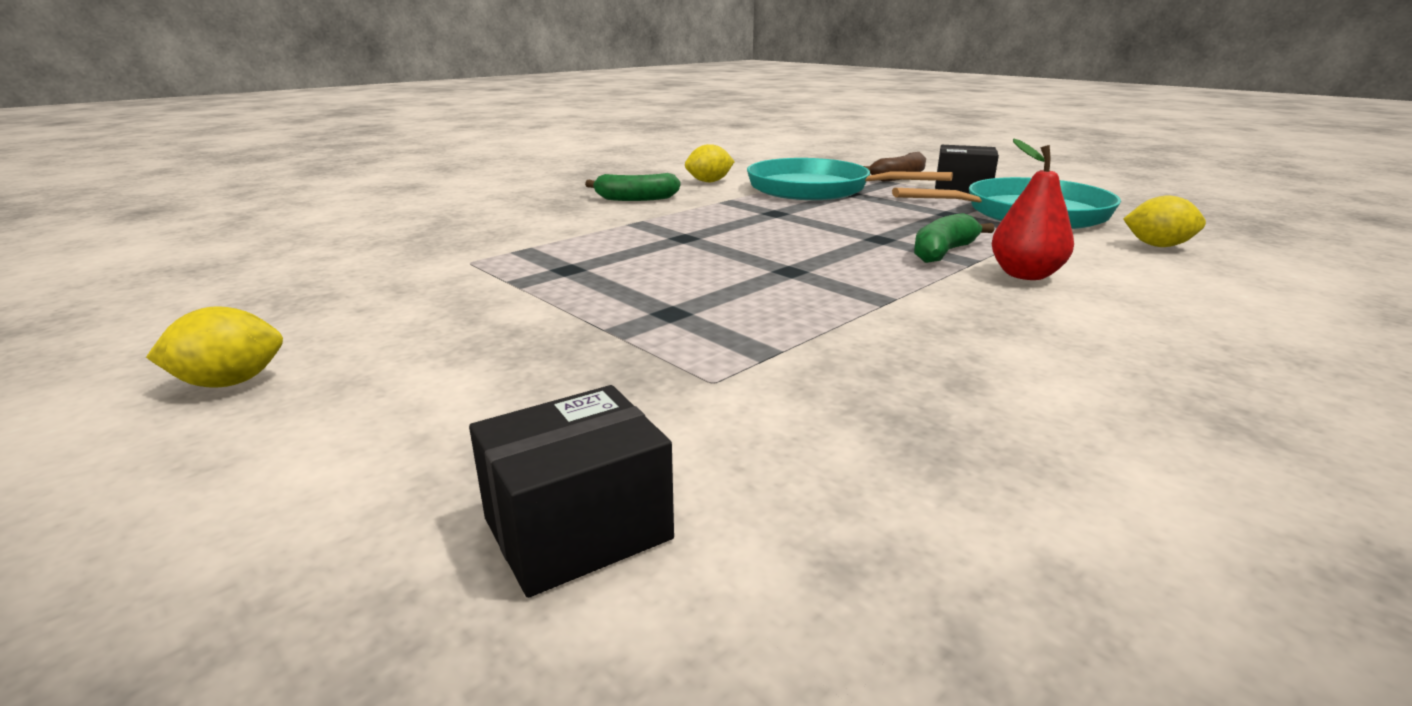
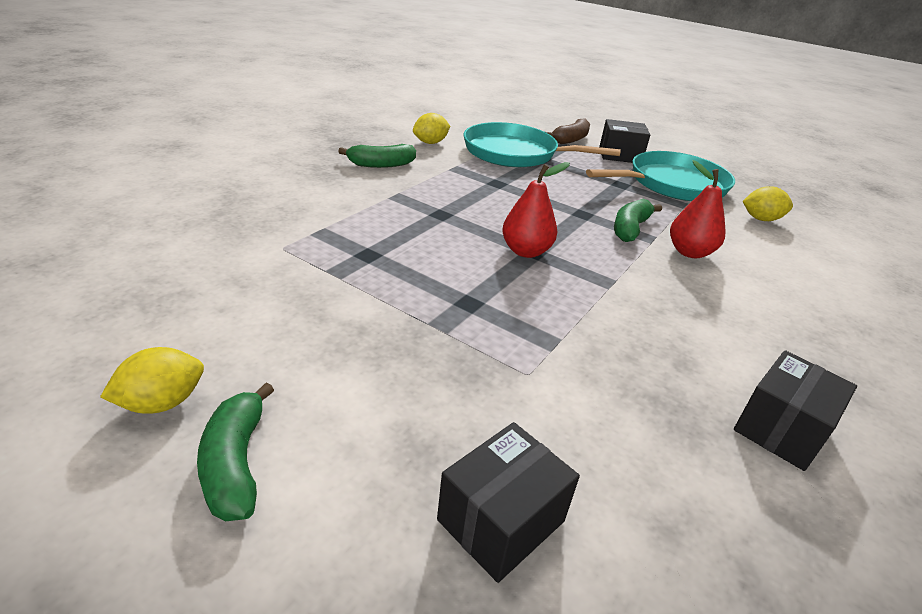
camera: 15 degrees left, 10 degrees up
(269, 442) = (236, 464): none -> green banana
(779, 270) = (526, 251): none -> red pear
(1100, 463) = (781, 429): none -> black box

